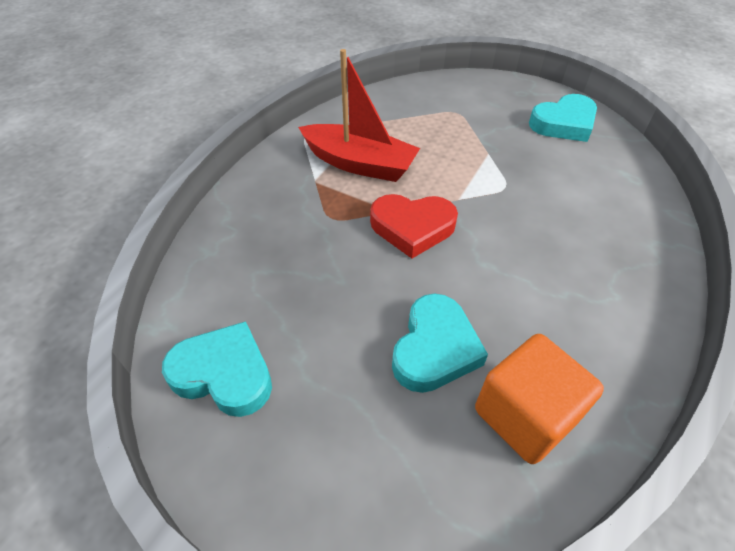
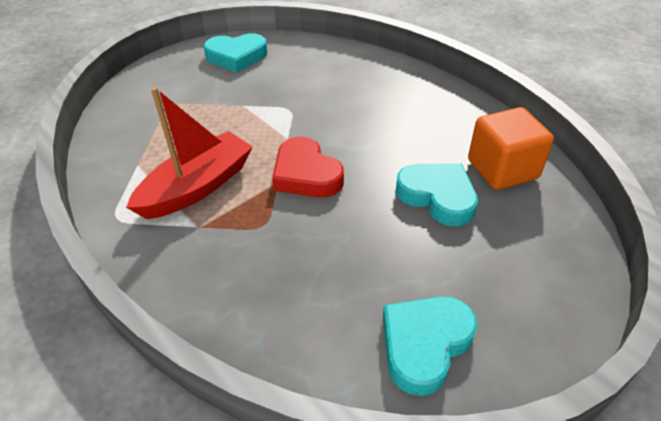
camera: 70 degrees left, 5 degrees down
(412, 227) = (306, 174): red heart -> red heart turned 120 degrees clockwise
(563, 123) = (236, 57): turquoise heart -> turquoise heart turned 90 degrees clockwise

